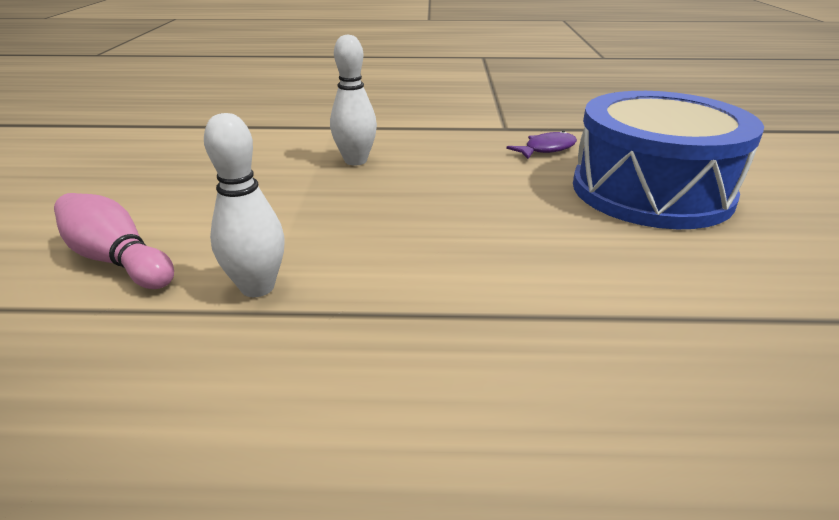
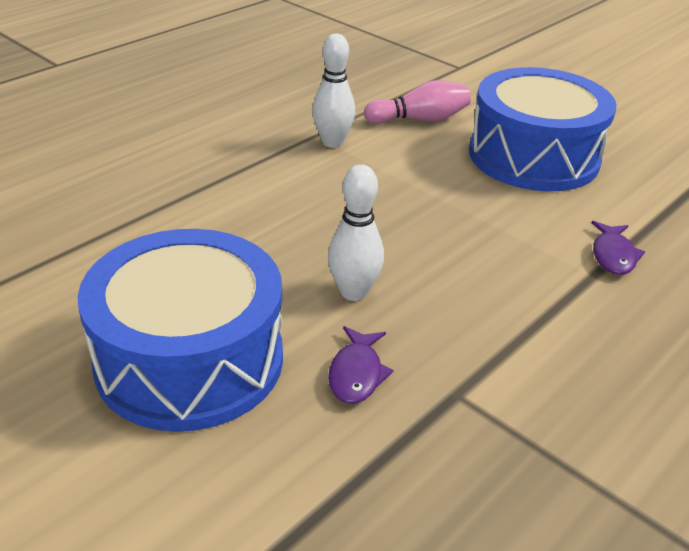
camera: 130 degrees right, 5 degrees up
(162, 180) = (533, 156): none -> blue drum
(300, 126) = (613, 255): none -> purple fish
(355, 161) = (474, 243): white bowling pin -> white bowling pin (353, 292)

